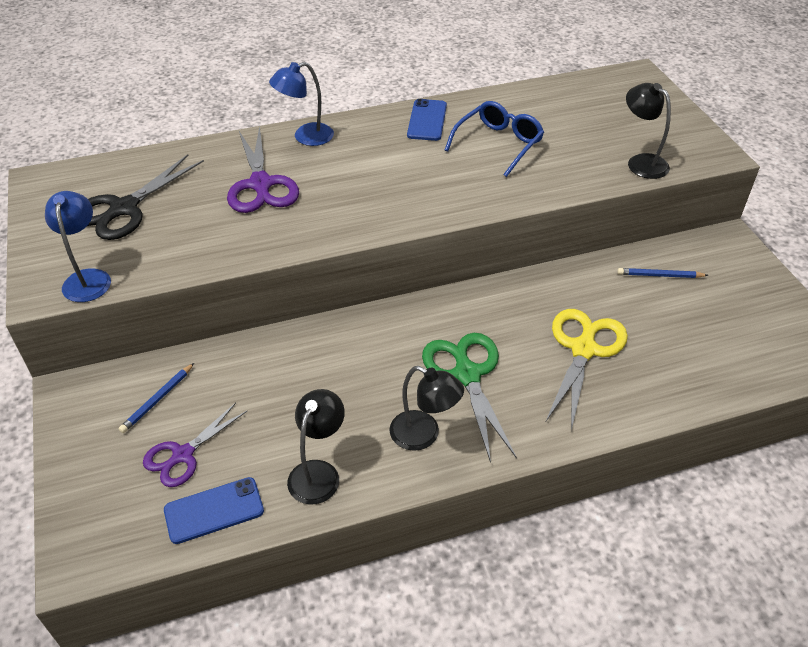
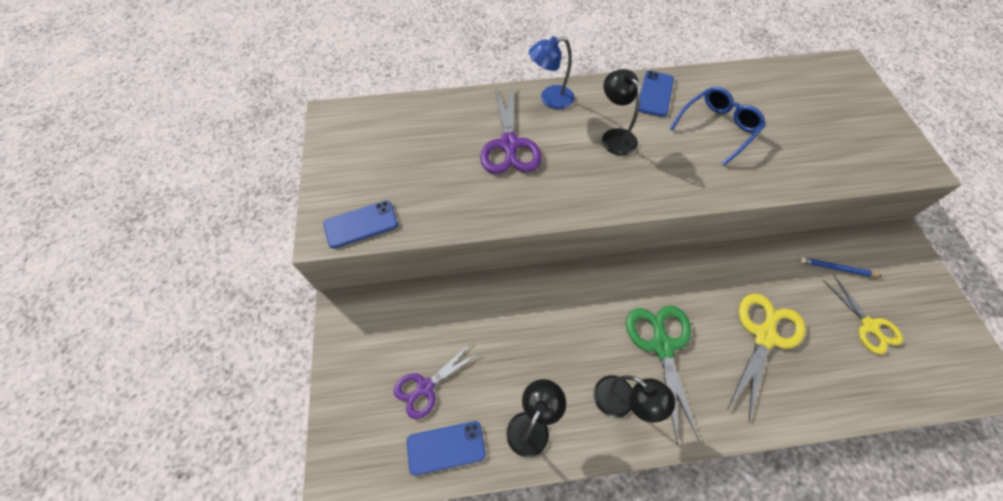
camera: 10 degrees right, 15 degrees up
(88, 278) = (361, 224): blue lamp -> blue phone
(123, 209) = (395, 155): black scissors -> none
(157, 400) = (409, 329): blue pencil -> none
(641, 162) = (848, 165): black lamp -> black lamp (614, 136)
(699, 324) = (869, 326): none -> yellow scissors

